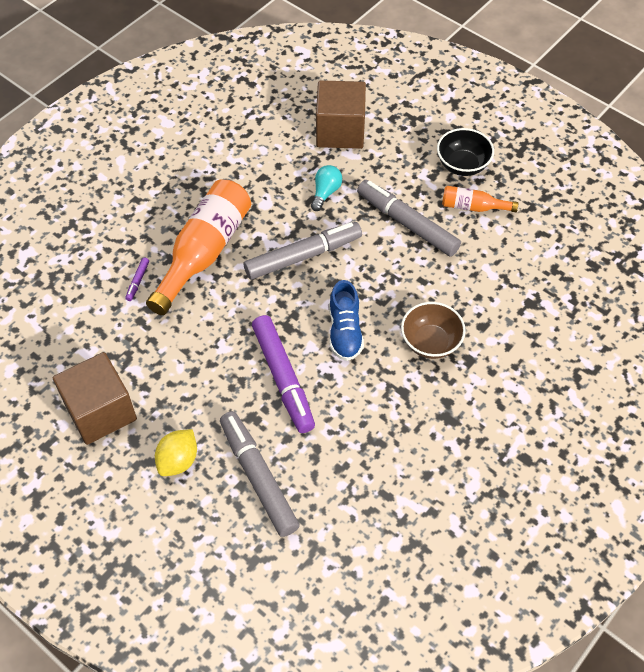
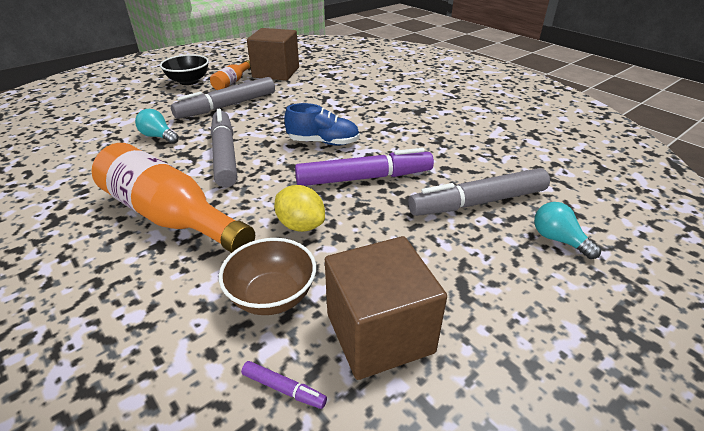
camera: 80 degrees left, 20 degrees down
(138, 281) = (173, 279): purple marker -> purple marker (283, 388)
(178, 461) = (460, 258): yellow lemon -> yellow lemon (301, 225)
(211, 540) = (558, 240): none -> turquoise light bulb
(340, 131) = (93, 123): brown cube -> brown cube (276, 72)
(430, 342) = (349, 109): brown bowl -> brown bowl (272, 296)

